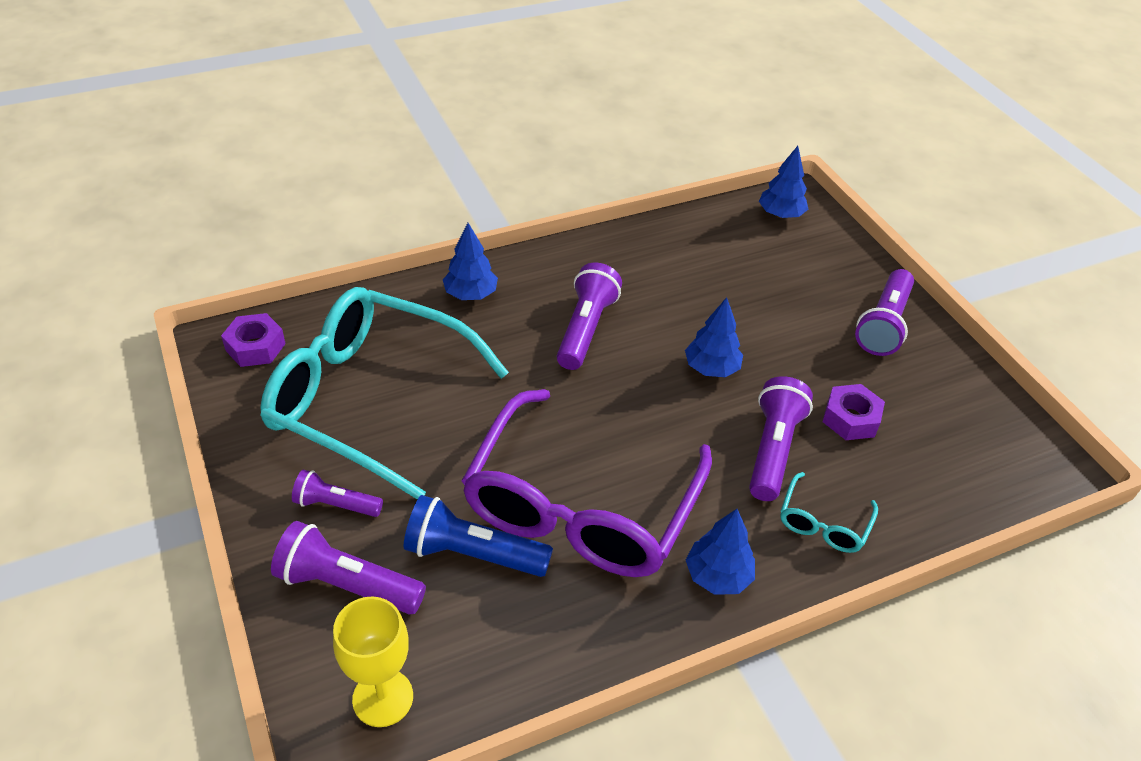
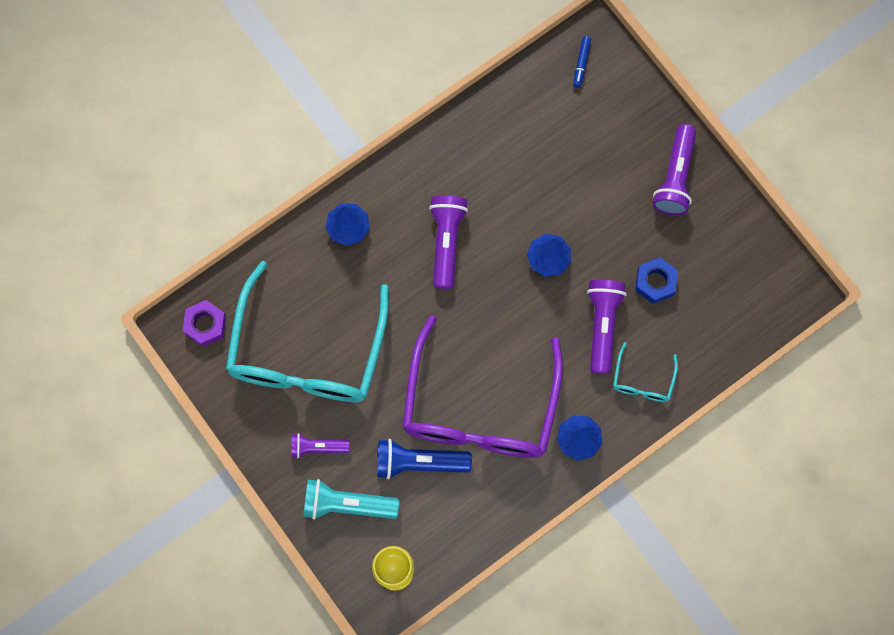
camera: 10 degrees left, 30 degrees up
(347, 585) = (347, 504): purple flashlight -> turquoise flashlight
(369, 399) = (307, 352): turquoise glasses -> turquoise glasses turned 90 degrees counterclockwise
(780, 215) = (581, 63): blue tree -> blue marker
(850, 419) = (655, 282): purple nut -> blue nut

